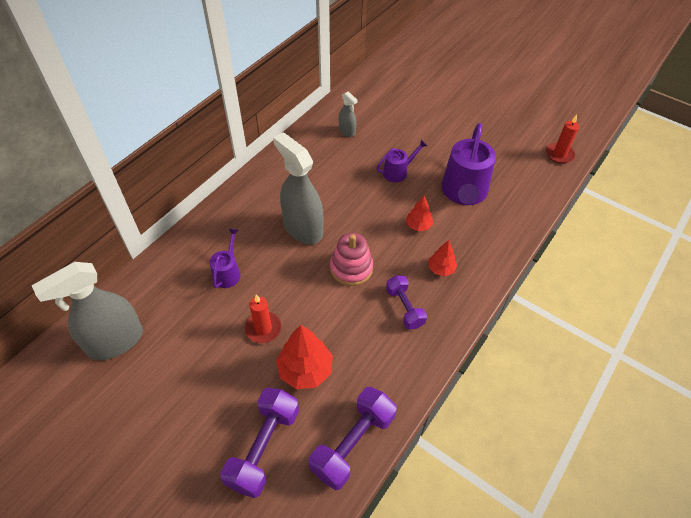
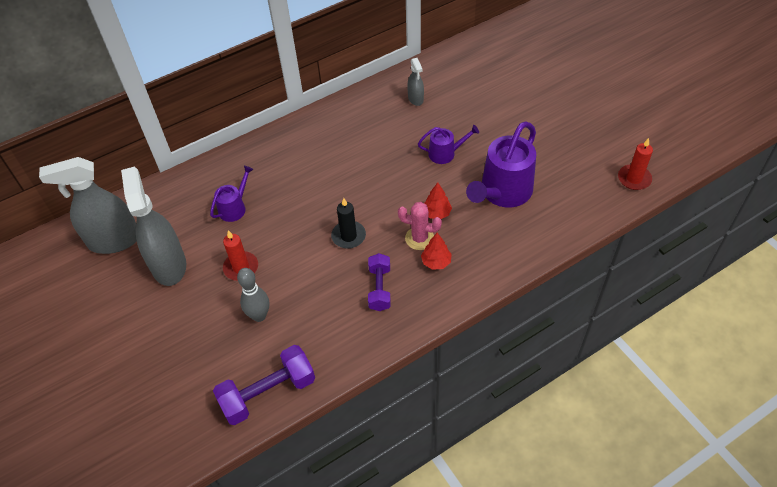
camera: 25 degrees right, 0 degrees up
(264, 447) = (191, 370): purple dumbbell -> none
(303, 228) = (322, 185): grey spray bottle -> grey spray bottle (169, 265)
(305, 370) = (259, 316): red tree -> grey bowling pin
(351, 268) = (348, 236): pink stacking toy -> black candle
(415, 252) = (419, 238): none -> pink cactus

